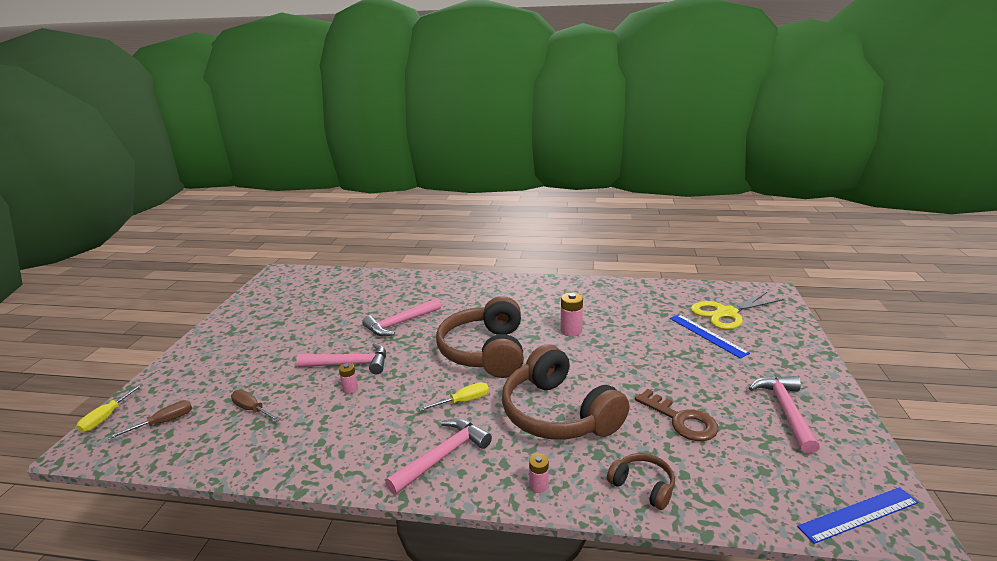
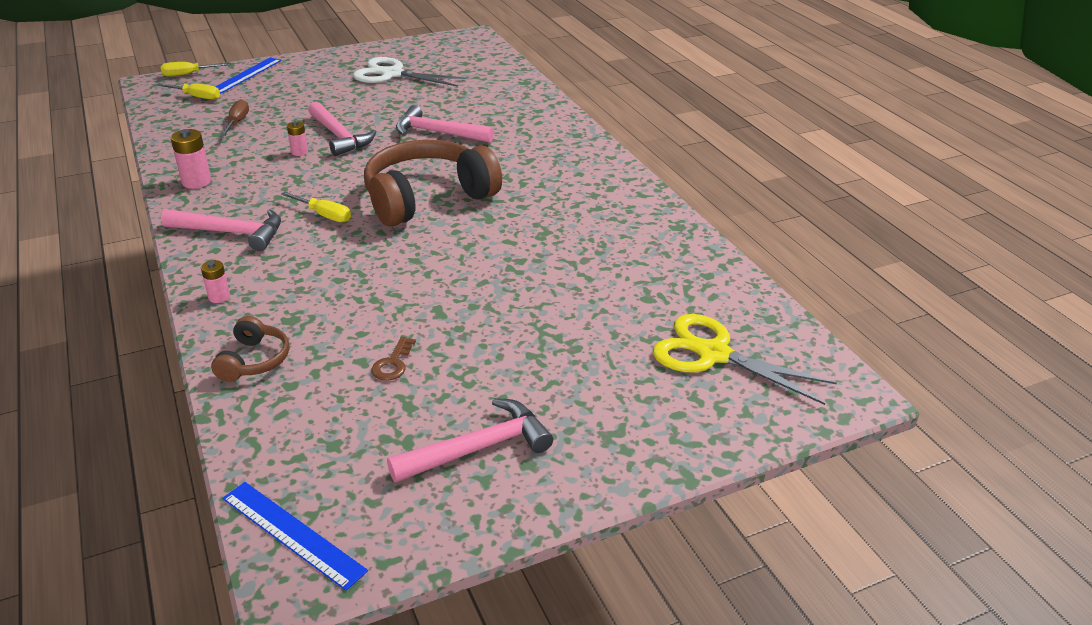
camera: 55 degrees right, 10 degrees up
(164, 422) = (197, 97): brown screwdriver -> yellow screwdriver
(284, 317) = (392, 74): none -> white scissors
(558, 413) = (344, 276): brown headphones -> none
(571, 331) = (526, 238): pink battery -> pink battery (196, 182)
(681, 420) = (393, 364): brown key -> brown key, size x0.56
(707, 335) = (624, 347): blue ruler -> blue ruler (246, 75)

